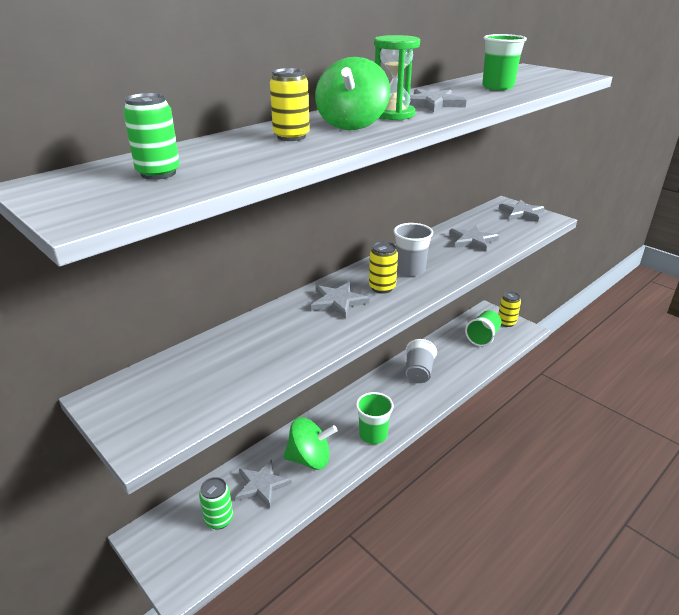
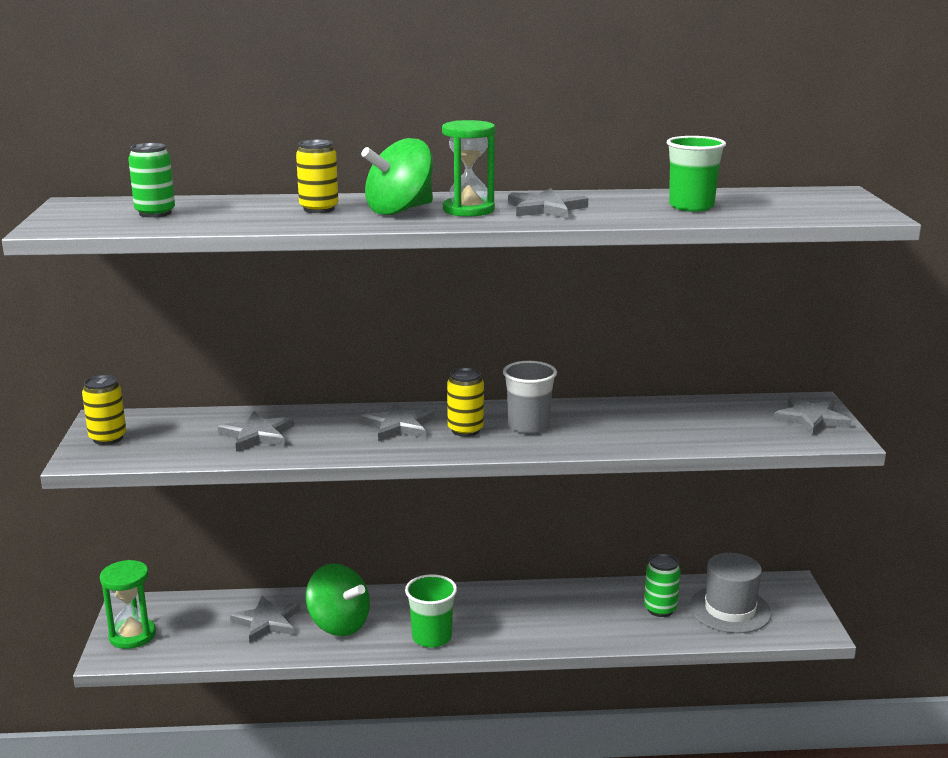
camera: 40 degrees right, 10 degrees down
(175, 558) = (132, 635): none -> green hourglass
(219, 519) = (198, 627): green can -> green can (660, 609)
(418, 372) = (577, 606): grey cup -> none
(472, 240) = (669, 424): grey star -> grey star (257, 435)
(483, 337) = (730, 609): green cup -> grey hat
(506, 322) = (796, 609): yellow can -> yellow can (108, 438)

